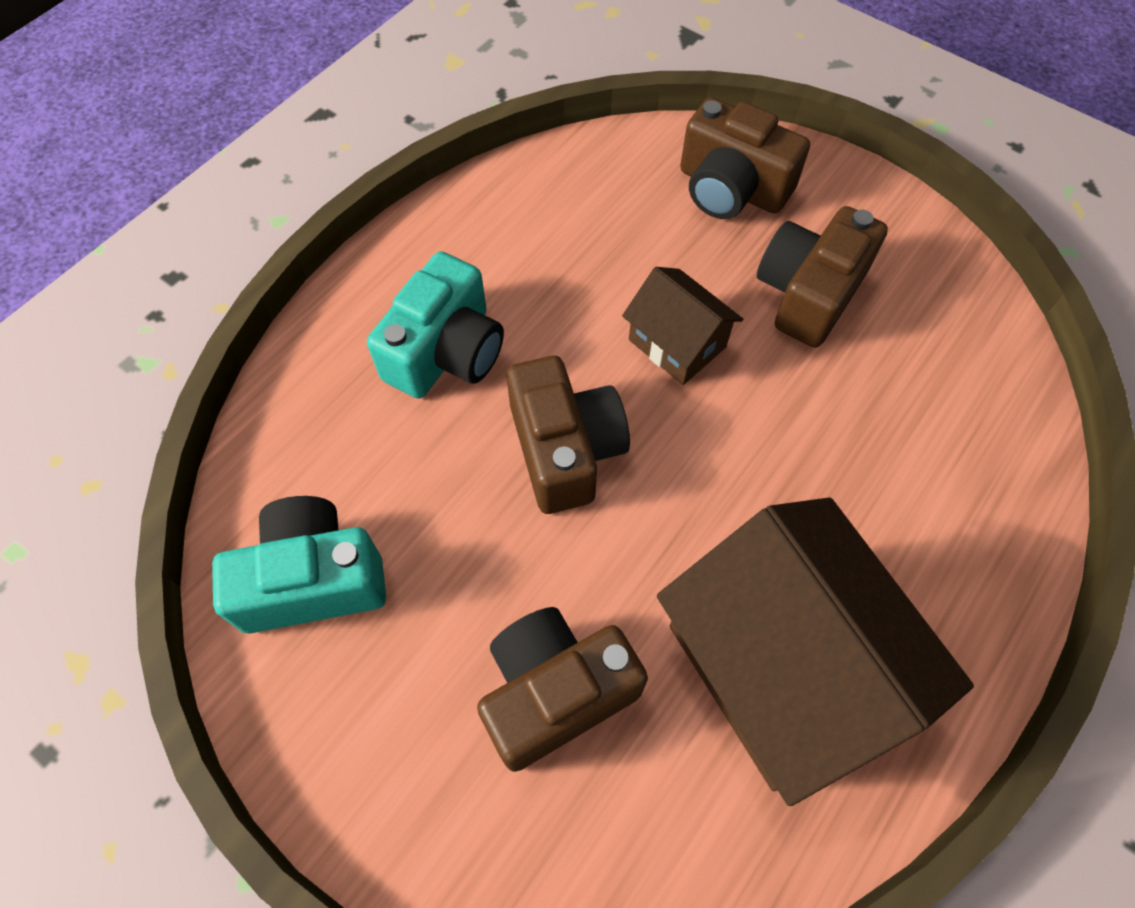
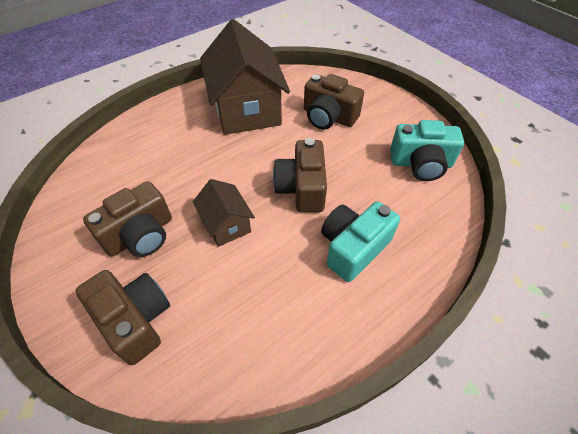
camera: 165 degrees left, 10 degrees down
(555, 692) = (328, 117): brown camera -> brown camera turned 45 degrees clockwise

